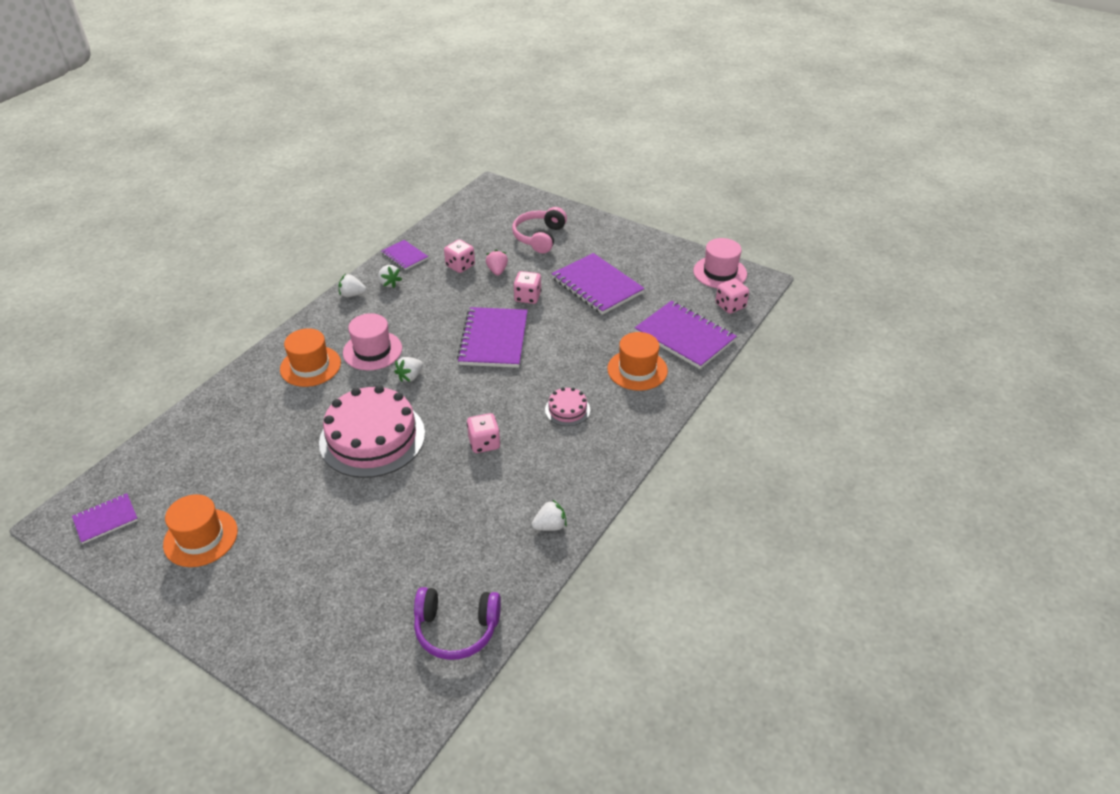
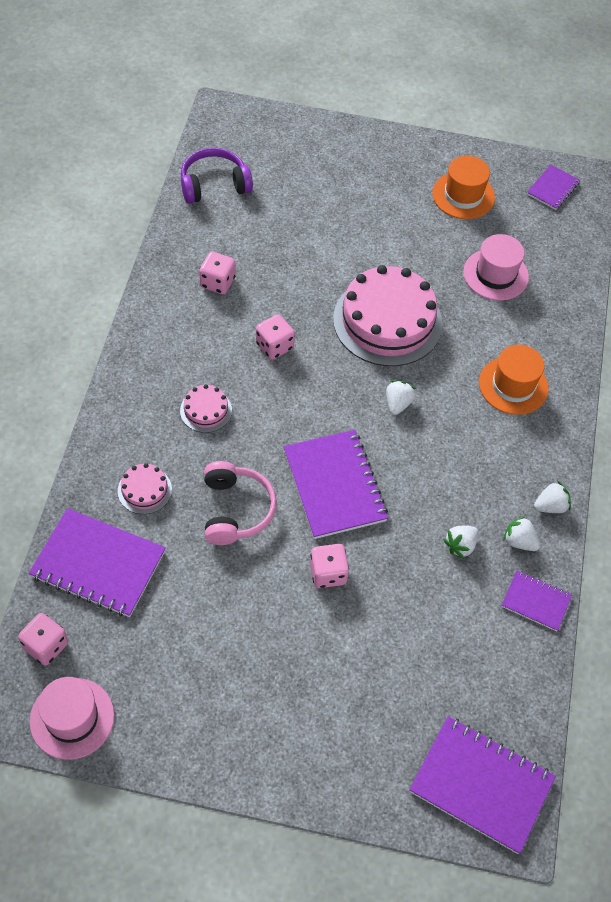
camera: 155 degrees right, 15 degrees up
(372, 350) = (463, 426): pink hat -> pink hat (495, 274)
(460, 266) = (449, 607): pink dice -> pink dice (217, 282)
(497, 271) = (394, 613): pink strawberry -> none
(539, 237) = (370, 713): pink headphones -> pink headphones (236, 510)
(550, 526) = (173, 282): white strawberry -> white strawberry (460, 545)
(597, 286) = (243, 627): purple notebook -> purple notebook (481, 785)
(637, 370) = (144, 490): orange hat -> pink cake

